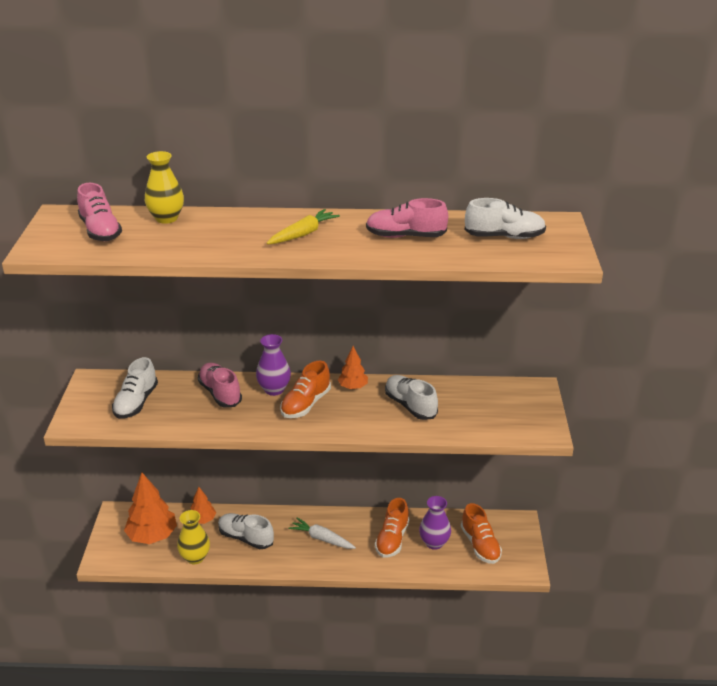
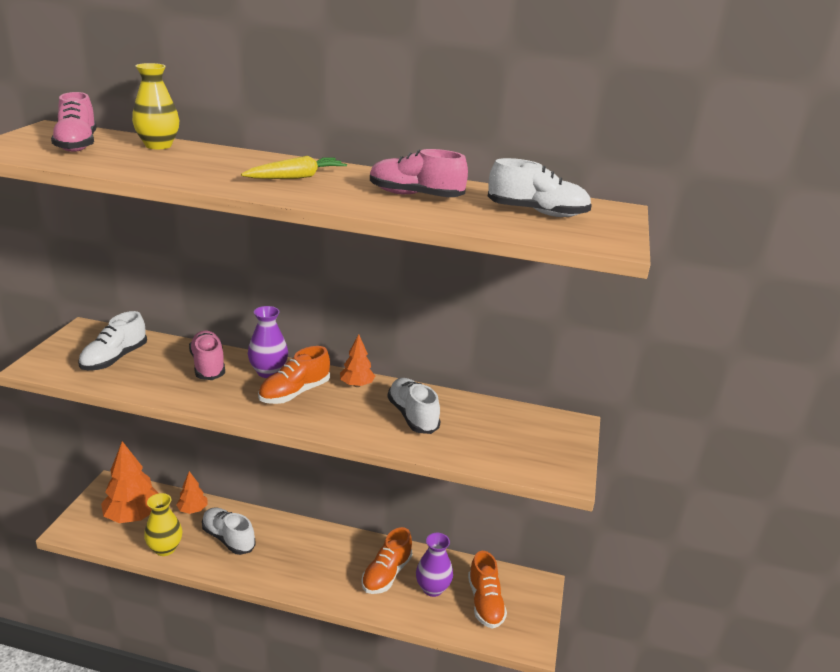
camera: 10 degrees right, 5 degrees down
(322, 539) = (309, 557): white carrot -> none

